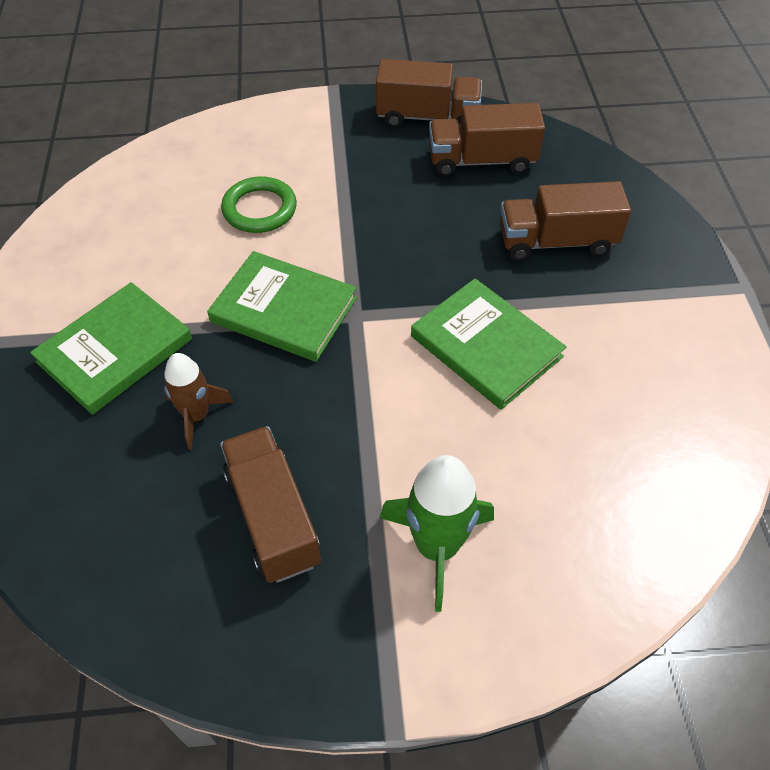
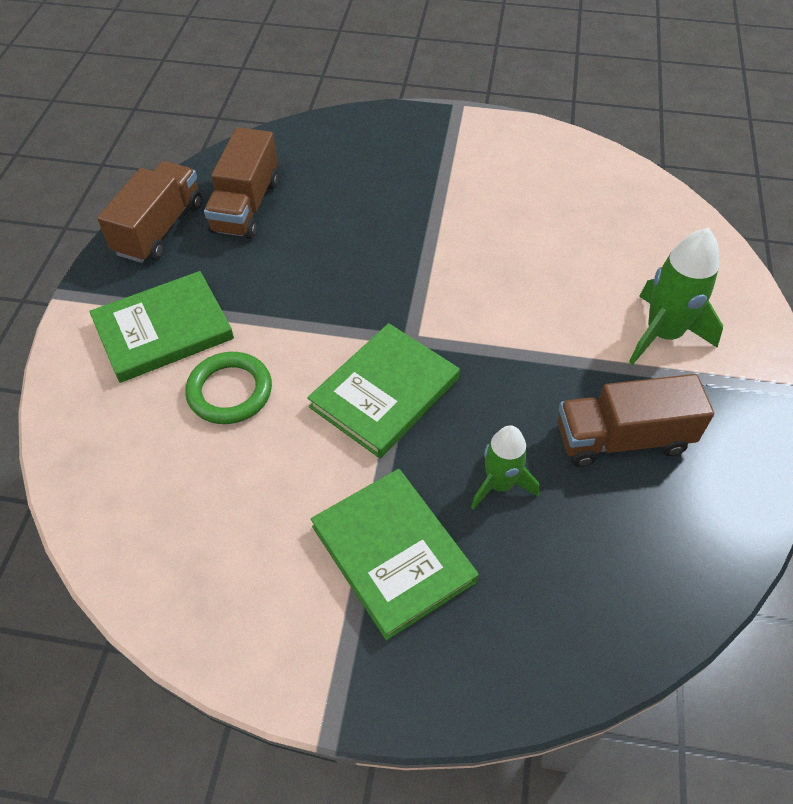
camera: 75 degrees left, 0 degrees up
(197, 416) = (499, 484): brown rocket -> green rocket
(486, 346) = (474, 258): green book -> green book (163, 330)
(556, 242) = (371, 186): brown truck -> none

